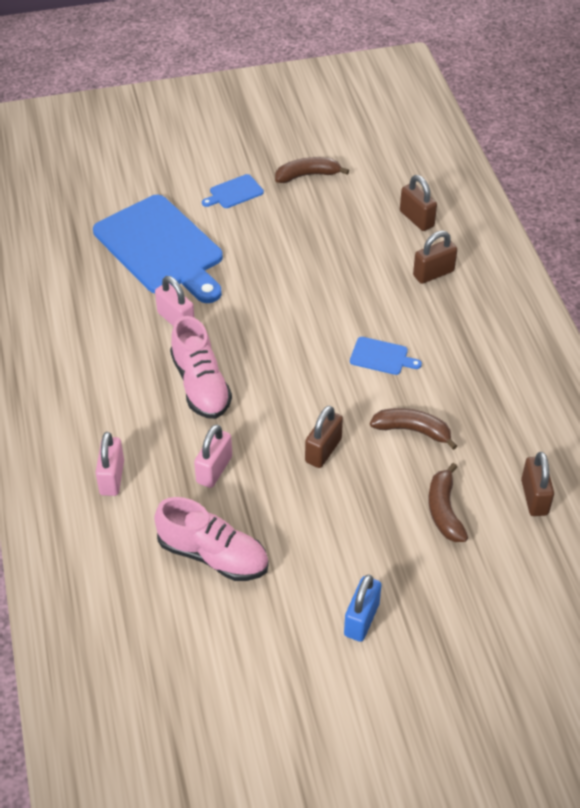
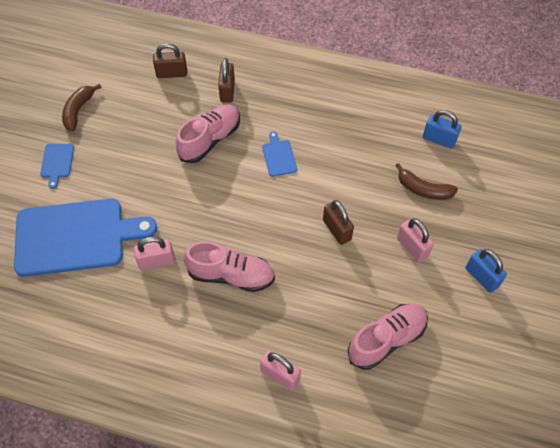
camera: 60 degrees left, 10 degrees up
(214, 469) = (313, 303): pink padlock -> pink padlock (412, 247)
(355, 290) = (210, 140): none -> pink shoe
(381, 357) = (279, 156): blue cutting board -> blue cutting board turned 60 degrees counterclockwise
(412, 430) = (351, 172): brown banana -> none
(534, 497) = (439, 139): brown padlock -> blue padlock

